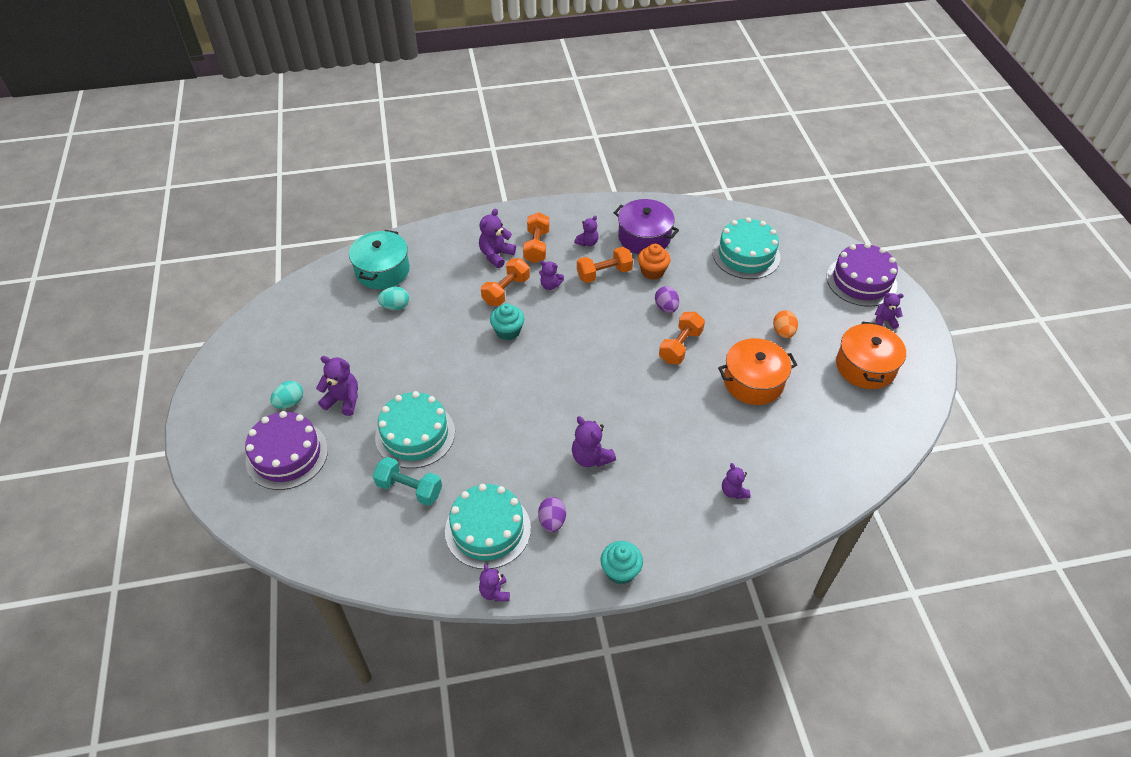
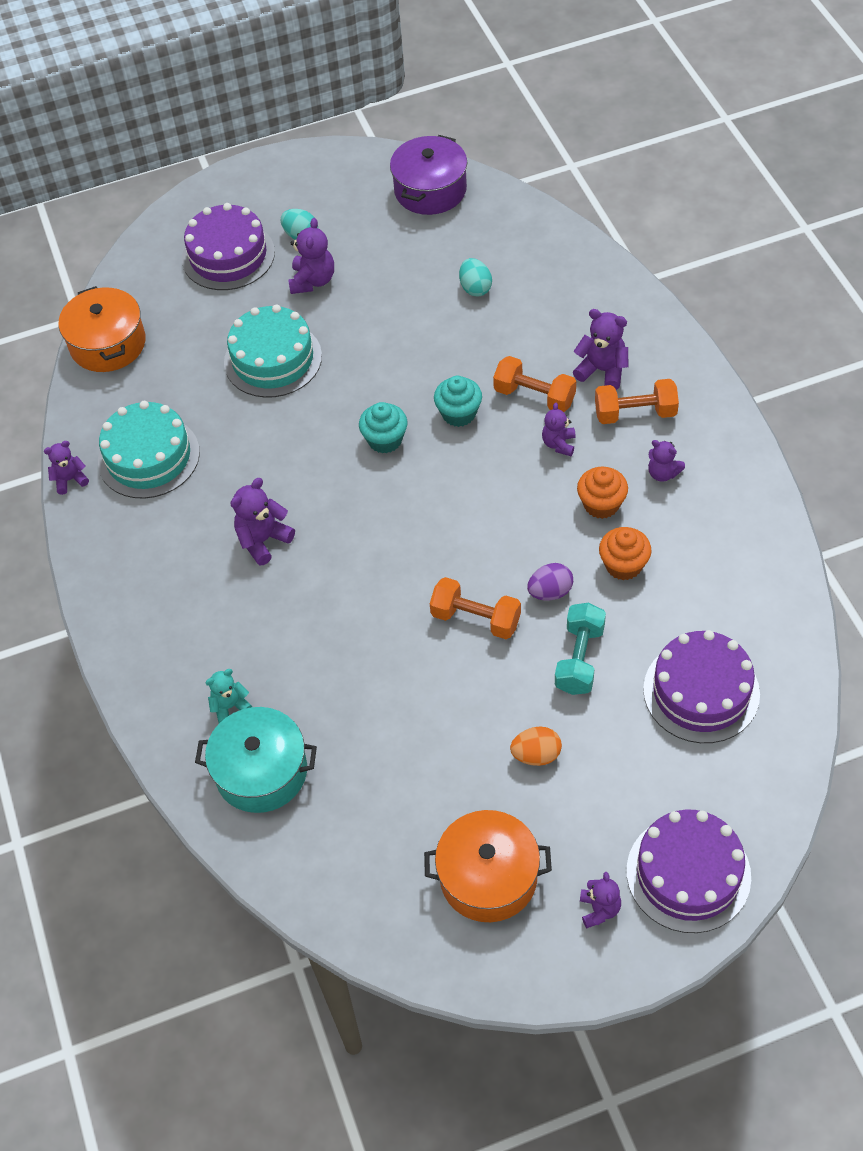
camera: 85 degrees right, 5 degrees up
(382, 270) = (537, 258): turquoise pot -> turquoise pot (261, 771)
(409, 489) = (196, 373): turquoise dumbbell -> turquoise dumbbell (579, 659)
(552, 521) = (165, 516): purple egg -> none
(604, 273) = (601, 504): orange dumbbell -> orange cupcake
(620, 571) = (104, 595): turquoise cupcake -> turquoise cupcake (385, 440)
(644, 237) = (698, 544): purple pot -> purple pot (430, 190)
(733, 491) = (230, 706): purple teddy bear -> turquoise teddy bear
(746, 255) = (701, 691): turquoise cake -> purple cake
(753, 382) = (426, 719): orange pot -> orange pot (108, 344)

